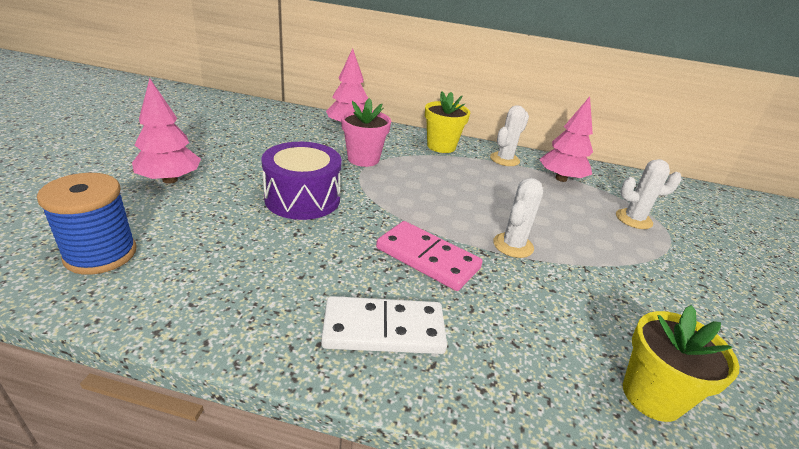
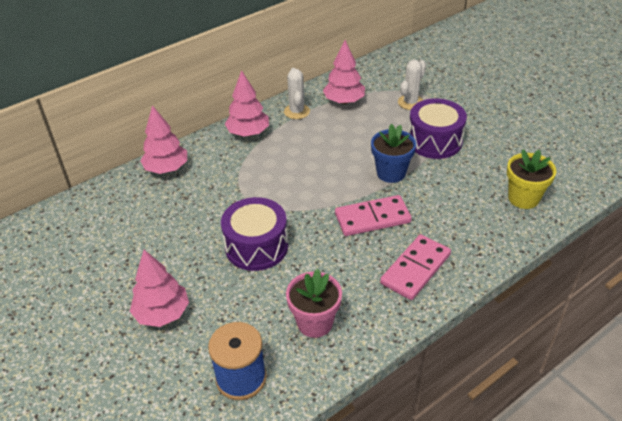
camera: 45 degrees left, 10 degrees up
(363, 159) = (228, 187): pink flower pot -> pink flower pot (315, 323)
(384, 329) = (415, 269): white domino -> pink domino
(441, 146) = (248, 133): yellow flower pot -> pink tree
(513, 245) = (391, 173): white cactus -> blue flower pot
(610, 259) = (434, 141): none -> purple drum

